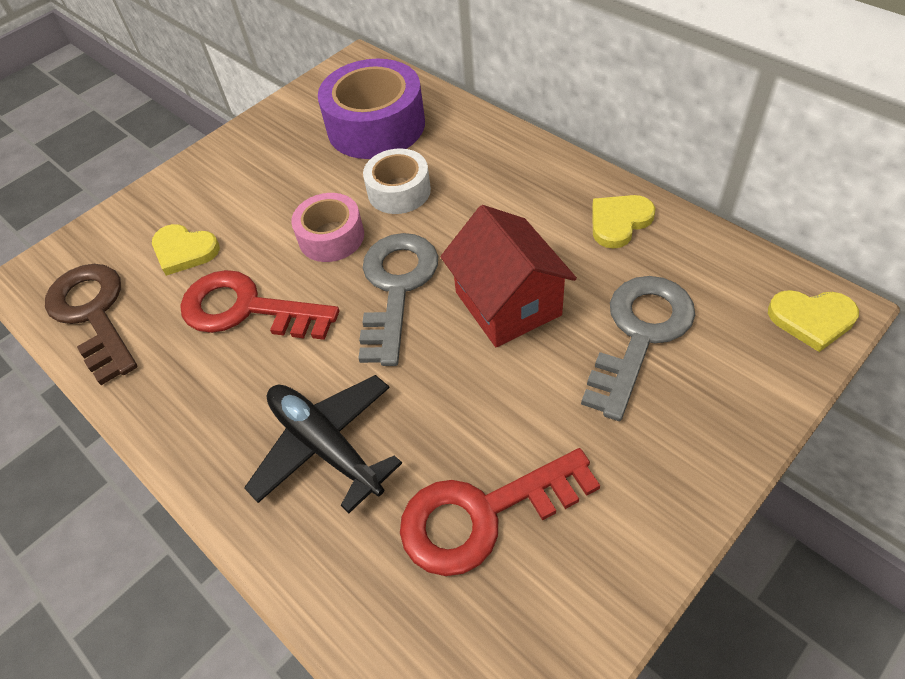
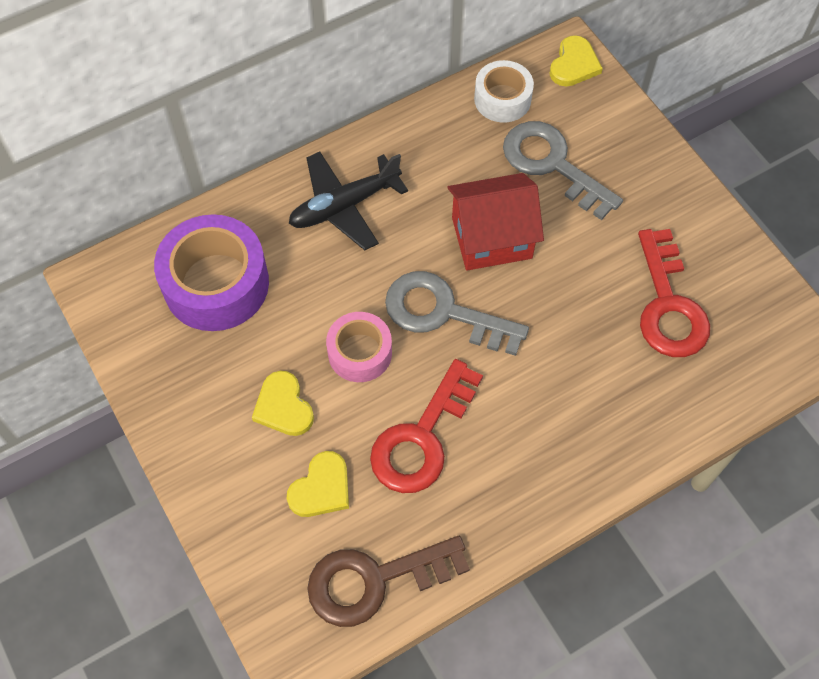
camera: 80 degrees left, 10 degrees up
(325, 446) = (585, 395): black plane -> black plane (344, 206)
(399, 191) = (324, 284): white tape -> white tape (502, 99)
(619, 222) = (436, 136): yellow heart -> yellow heart (283, 407)

